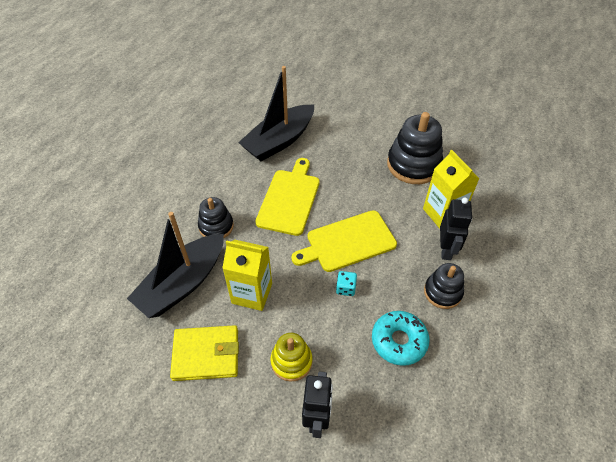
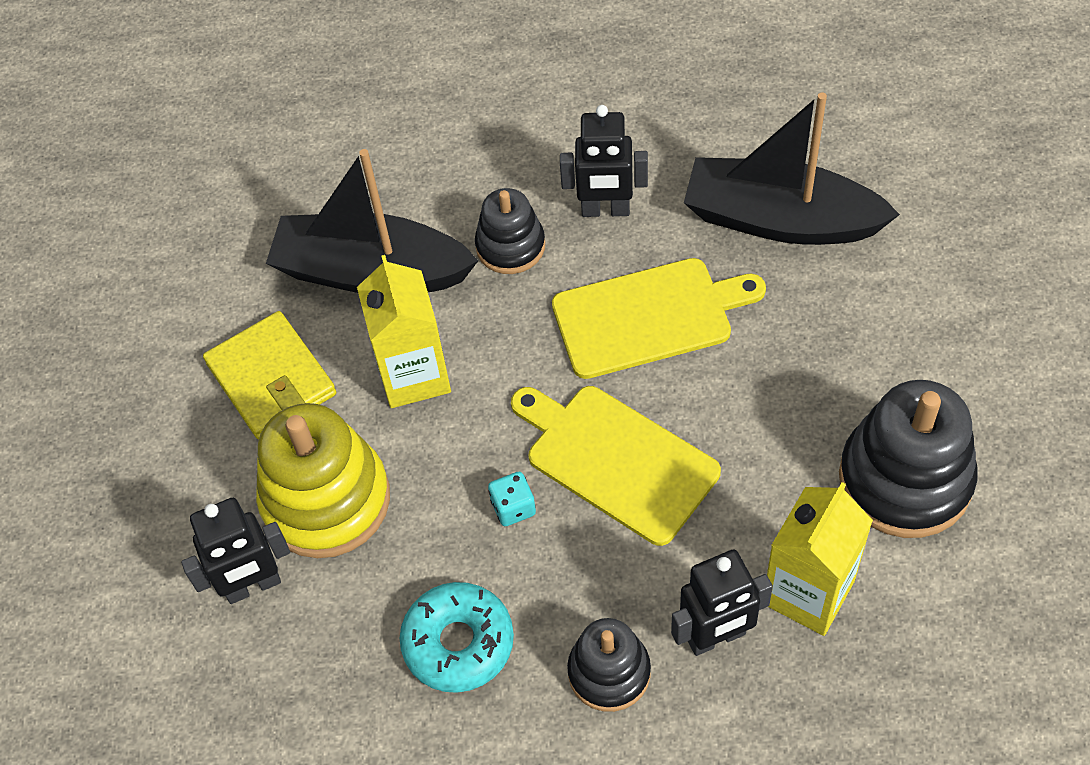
camera: 65 degrees right, 5 degrees up
(227, 187) = (605, 210): none -> black robot
(291, 361) = (326, 500): yellow stacking toy -> yellow stacking toy, size x1.69

